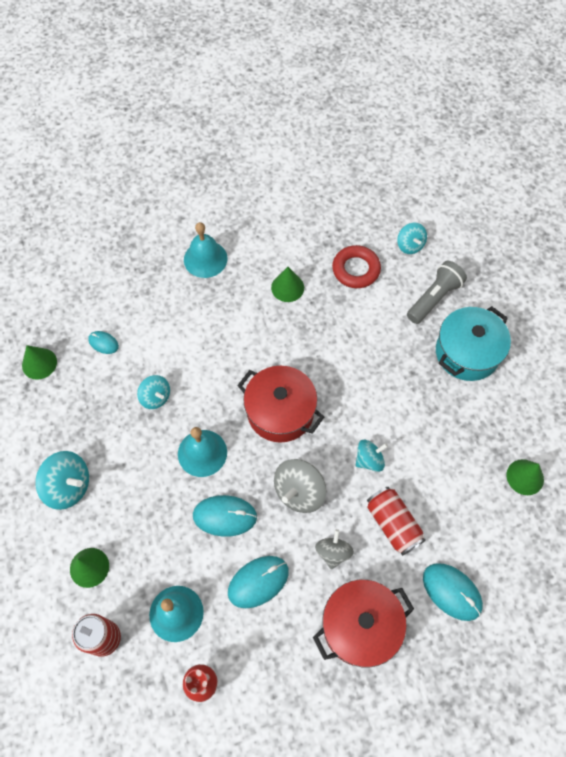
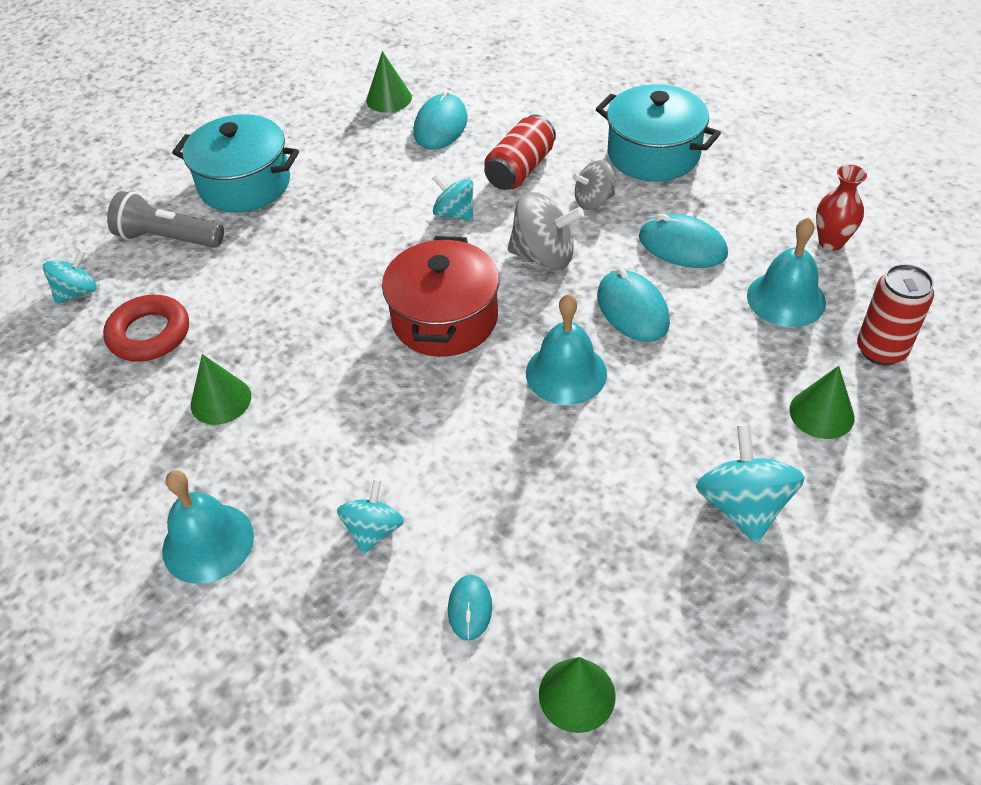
camera: 115 degrees left, 15 degrees down
(155, 397) = (520, 473): turquoise spinning top -> turquoise spinning top (373, 530)
(360, 626) = (653, 154): red pot -> turquoise pot
(452, 592) = (559, 108): turquoise mouse -> turquoise mouse (440, 126)

